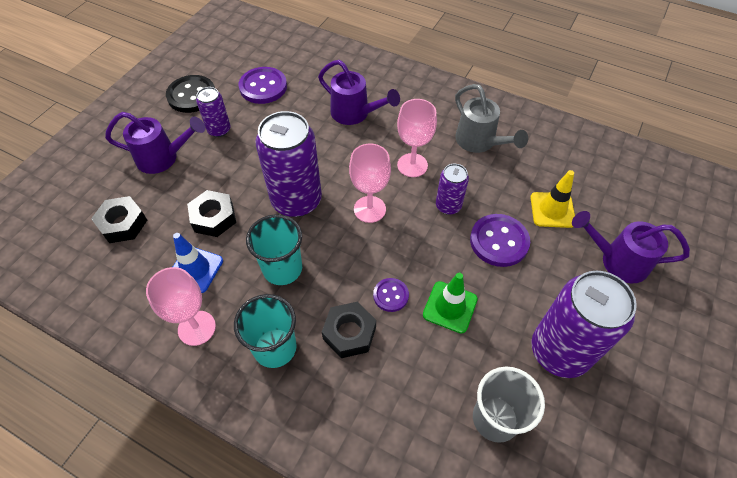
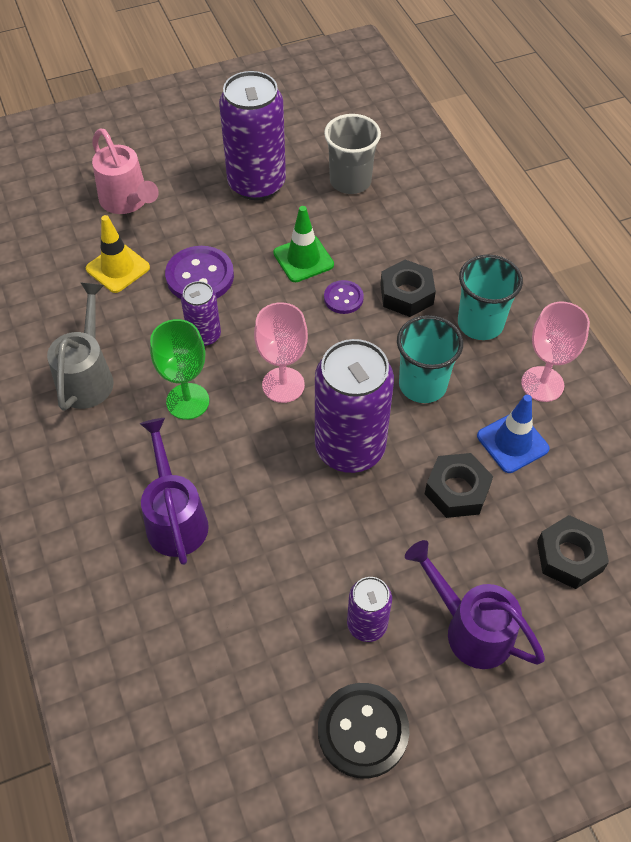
camera: 140 degrees left, 0 degrees up
(263, 87) = (248, 664): purple button -> none
(412, 165) = (187, 401): pink goblet -> green goblet
(617, 261) = (127, 201): purple watering can -> pink watering can

